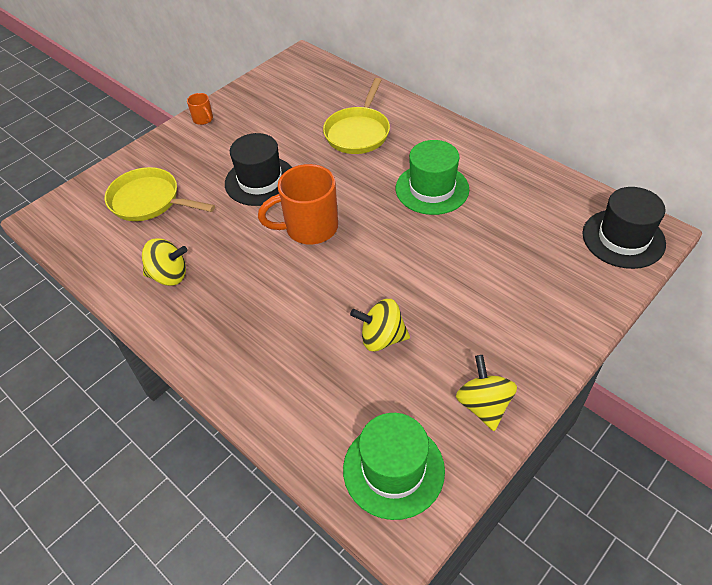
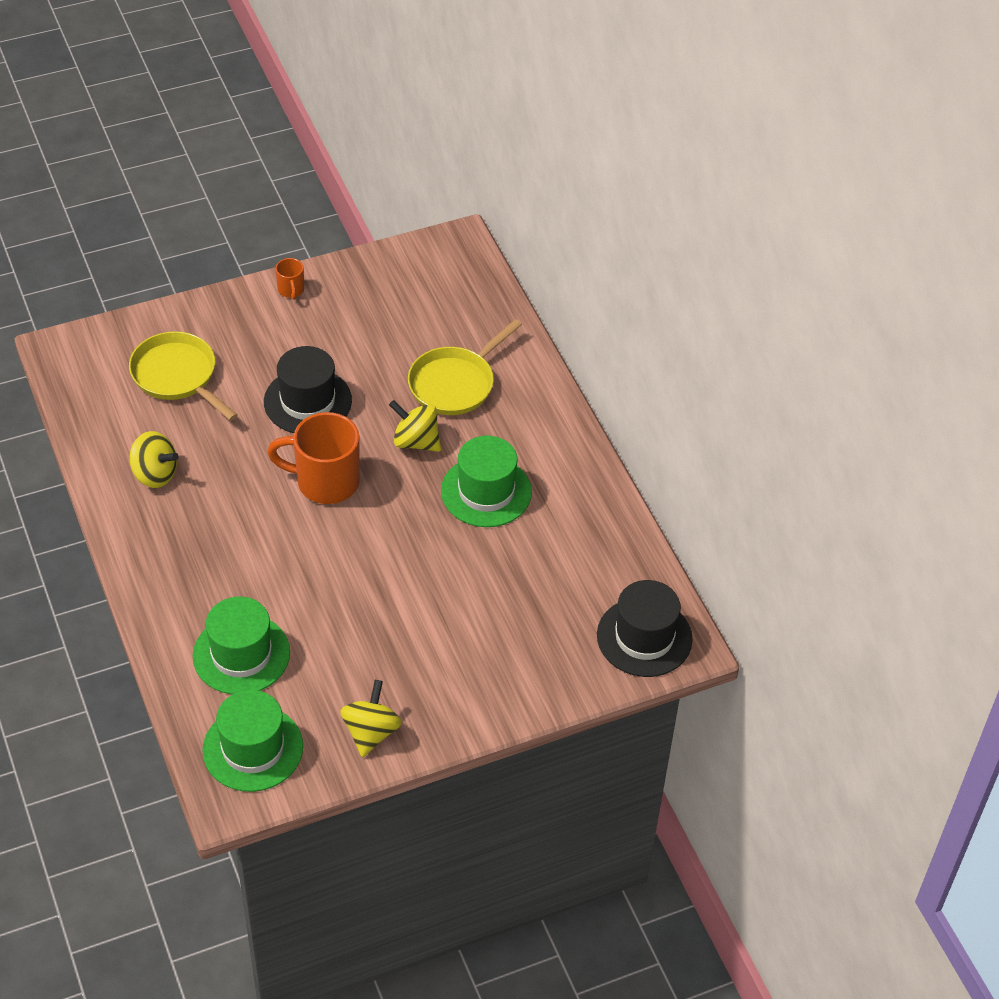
camera: 20 degrees right, 0 degrees up
(329, 388) = (241, 654): none -> green hat
(381, 338) = (321, 629): yellow spinning top -> yellow spinning top (416, 441)

